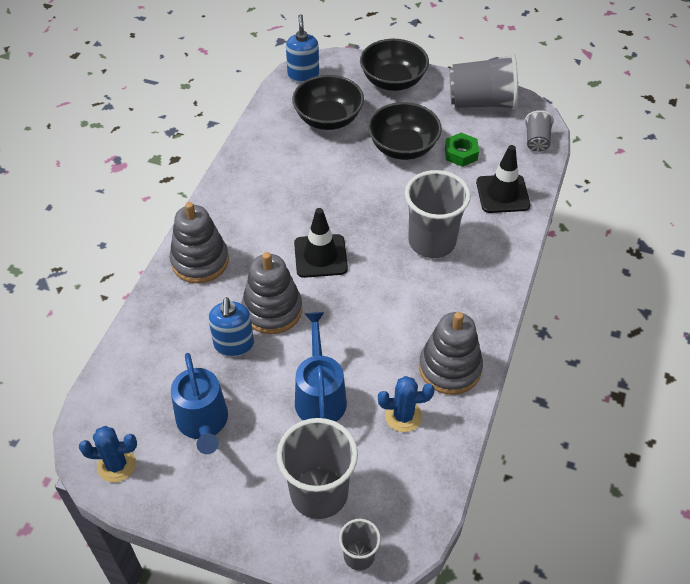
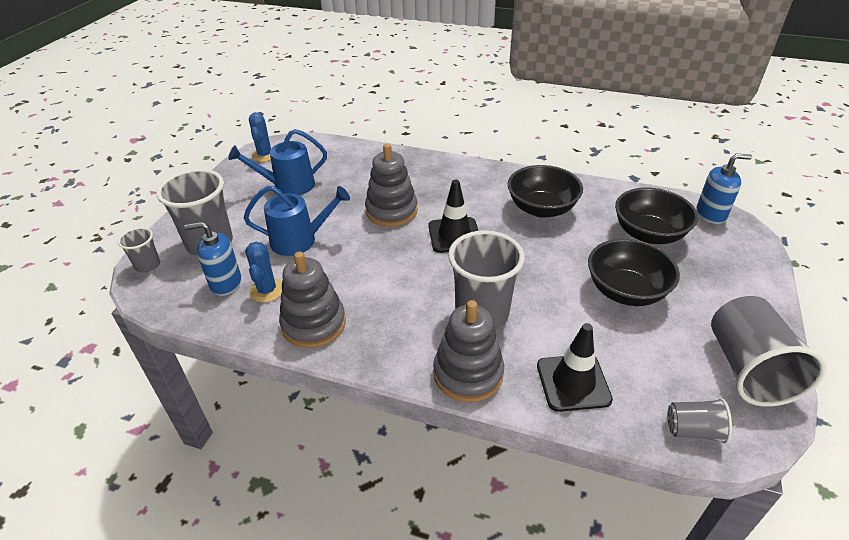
camera: 90 degrees right, 10 degrees down
(200, 261) = (443, 172): grey stacking toy -> grey stacking toy (468, 373)
(234, 345) = (357, 194): blue soap dispenser -> blue soap dispenser (225, 283)
(393, 81) = (742, 282): black bowl -> black bowl (541, 208)
(461, 153) = (634, 343): green nut -> none

